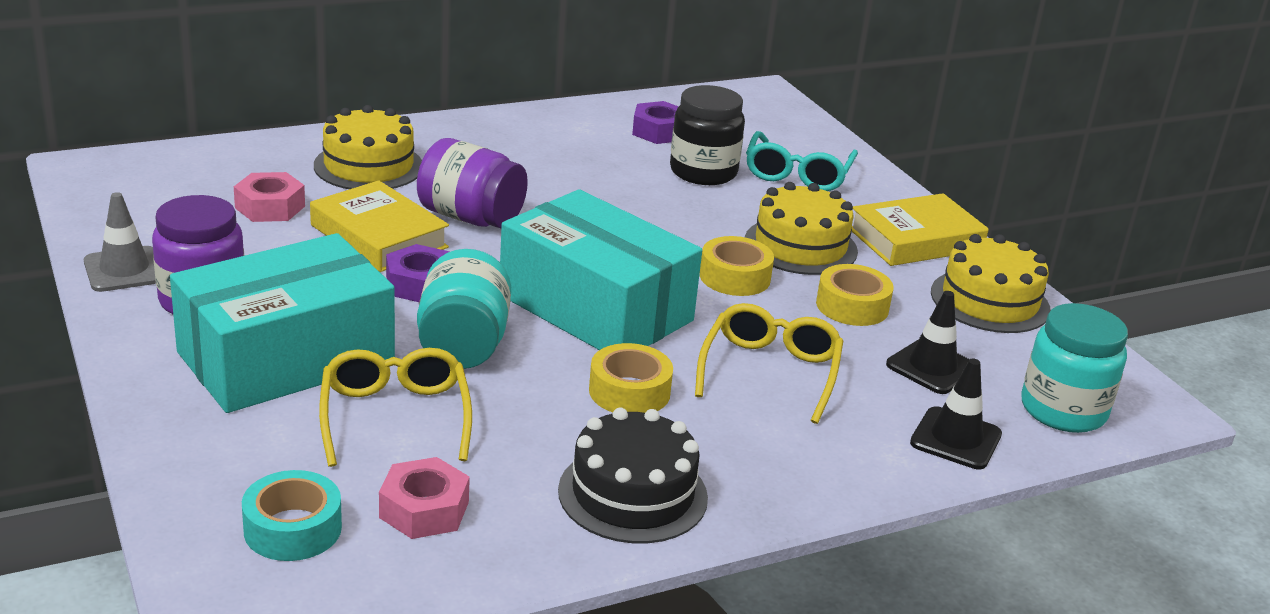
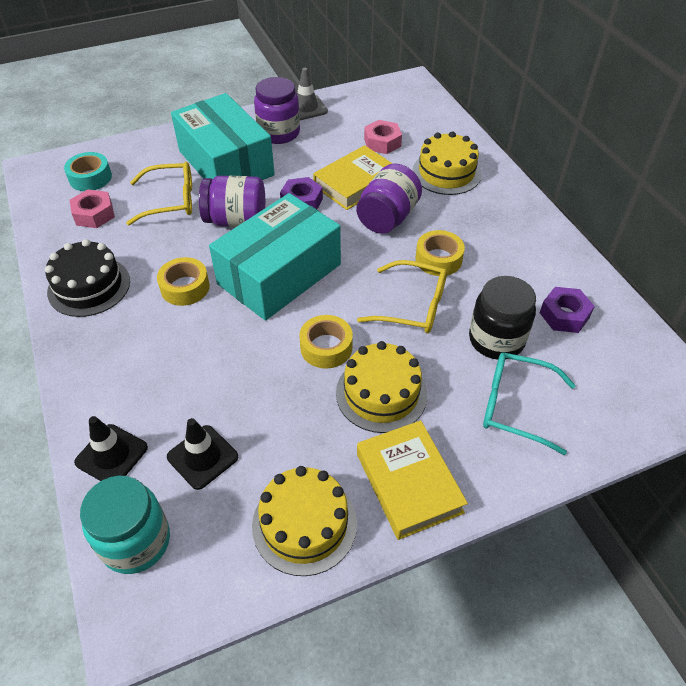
camera: 95 degrees right, 20 degrees up
(463, 345) = (236, 220): turquoise jar -> purple jar
(770, 371) = (202, 357): yellow glasses -> yellow glasses (413, 306)
(852, 306) = (289, 416): yellow tape -> yellow tape (438, 259)

